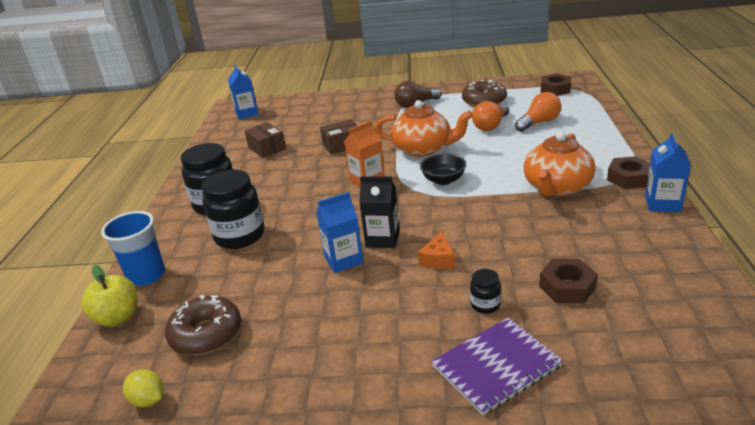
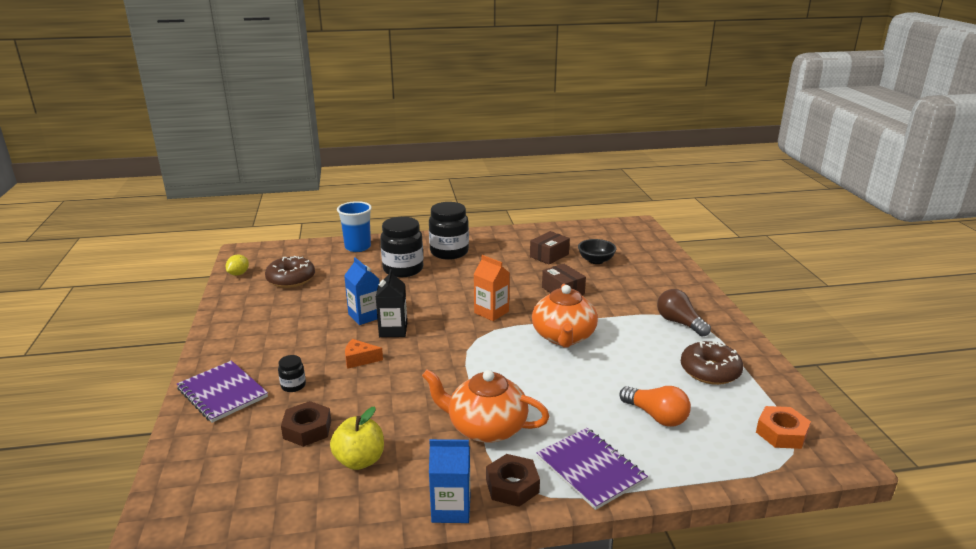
camera: 75 degrees right, 5 degrees down
(118, 317) = (315, 248): yellow apple -> yellow apple (359, 460)
(247, 113) = (620, 234): blue carton -> none
(443, 180) = (496, 353): black bowl -> black bowl (596, 260)
(491, 125) = (636, 378): orange light bulb -> none
(555, 89) = (781, 433): brown nut -> orange nut
(602, 148) = (590, 469): none -> purple notebook

